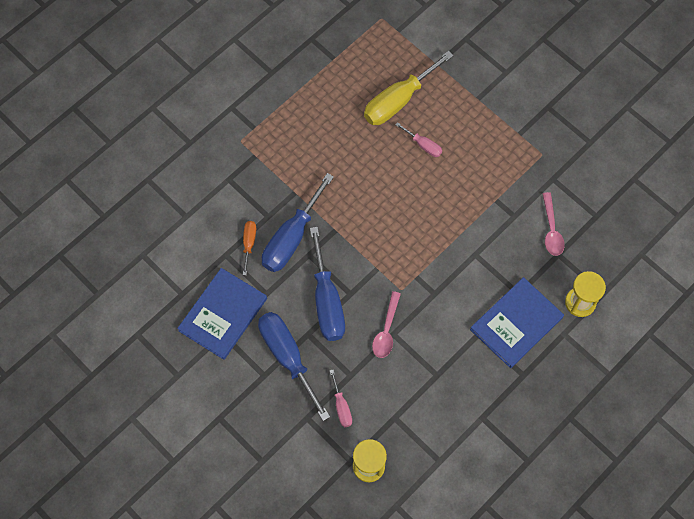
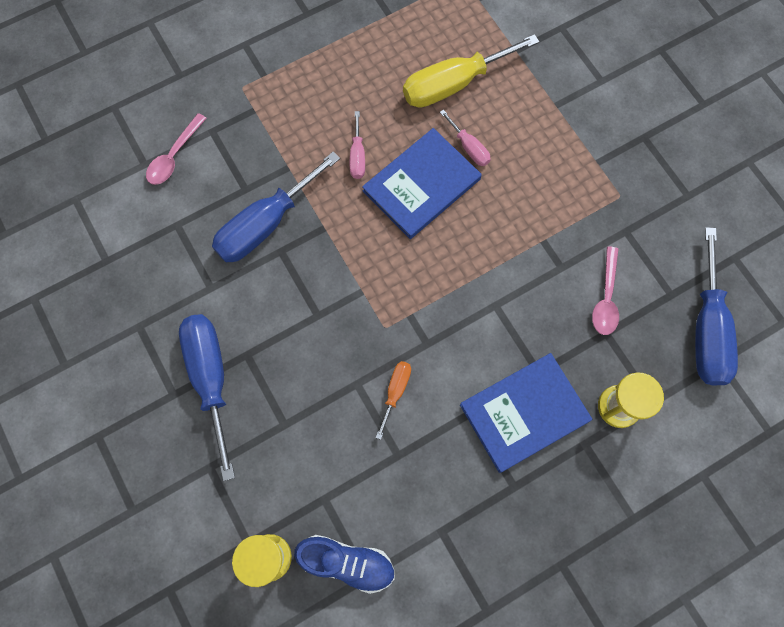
camera: 15 degrees right, 5 degrees up
(223, 314) = (147, 300): blue book -> blue book (421, 185)
(249, 243) = (210, 218): orange screwdriver -> orange screwdriver (395, 392)
(327, 301) = (284, 317): blue screwdriver -> blue screwdriver (707, 329)
(341, 406) = (259, 464): pink screwdriver -> pink screwdriver (357, 156)
(386, 330) = (349, 376): pink spoon -> pink spoon (174, 156)
(423, 455) = (347, 562): none -> blue shoe

